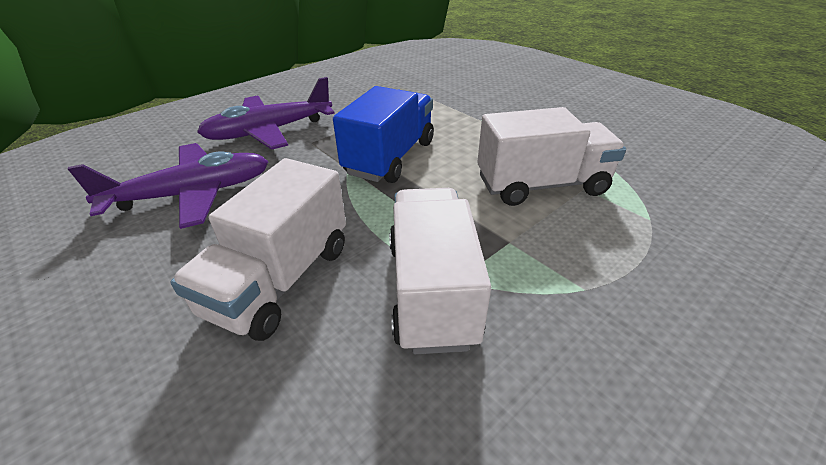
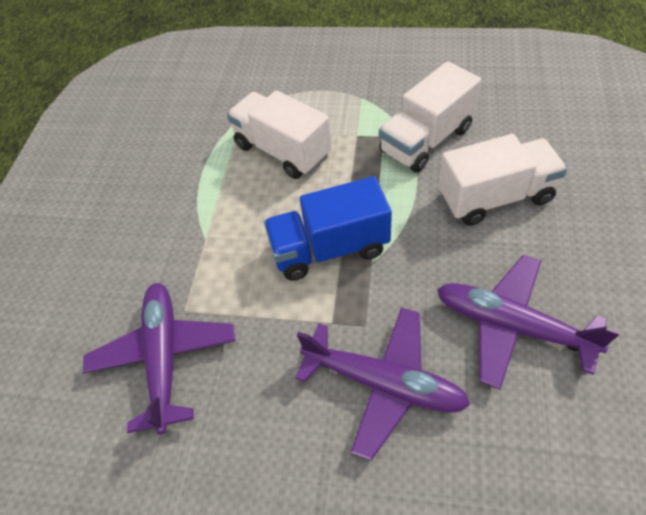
camera: 125 degrees left, 15 degrees up
(407, 86) = (164, 357): none -> purple plane

